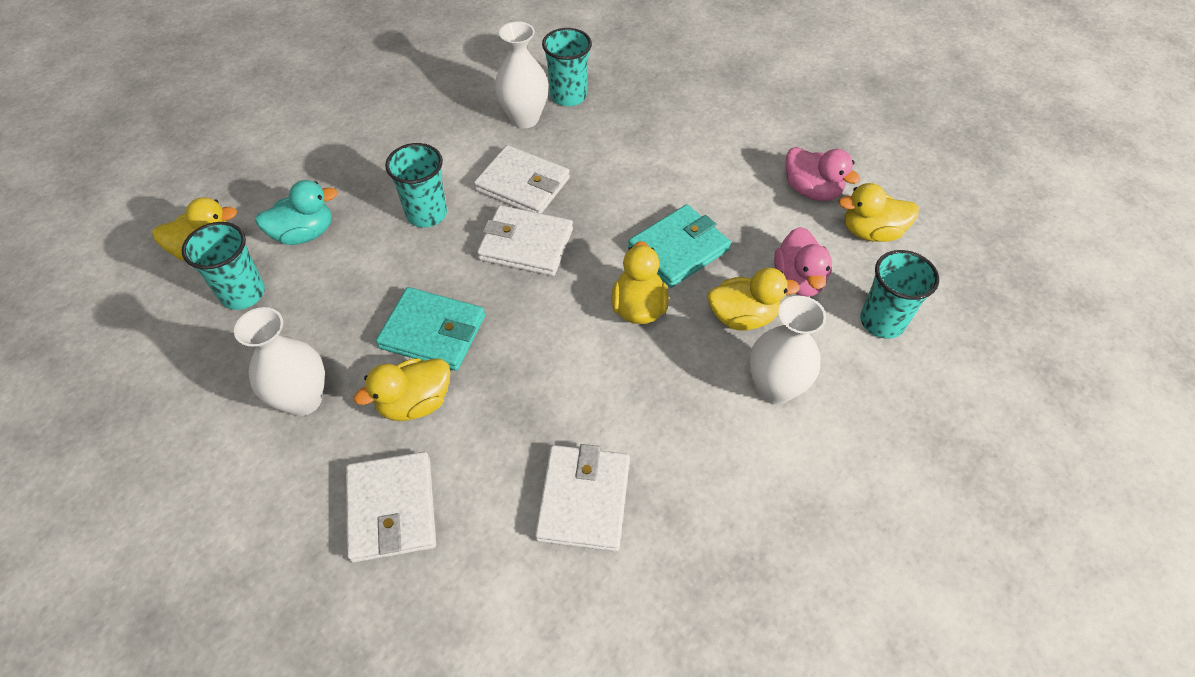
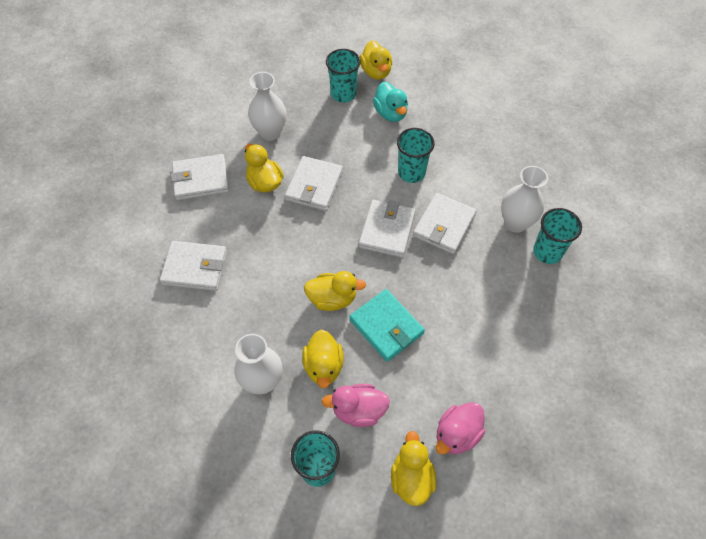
camera: 90 degrees right, 5 degrees up
(433, 332) = (314, 186): turquoise wallet -> white wallet

